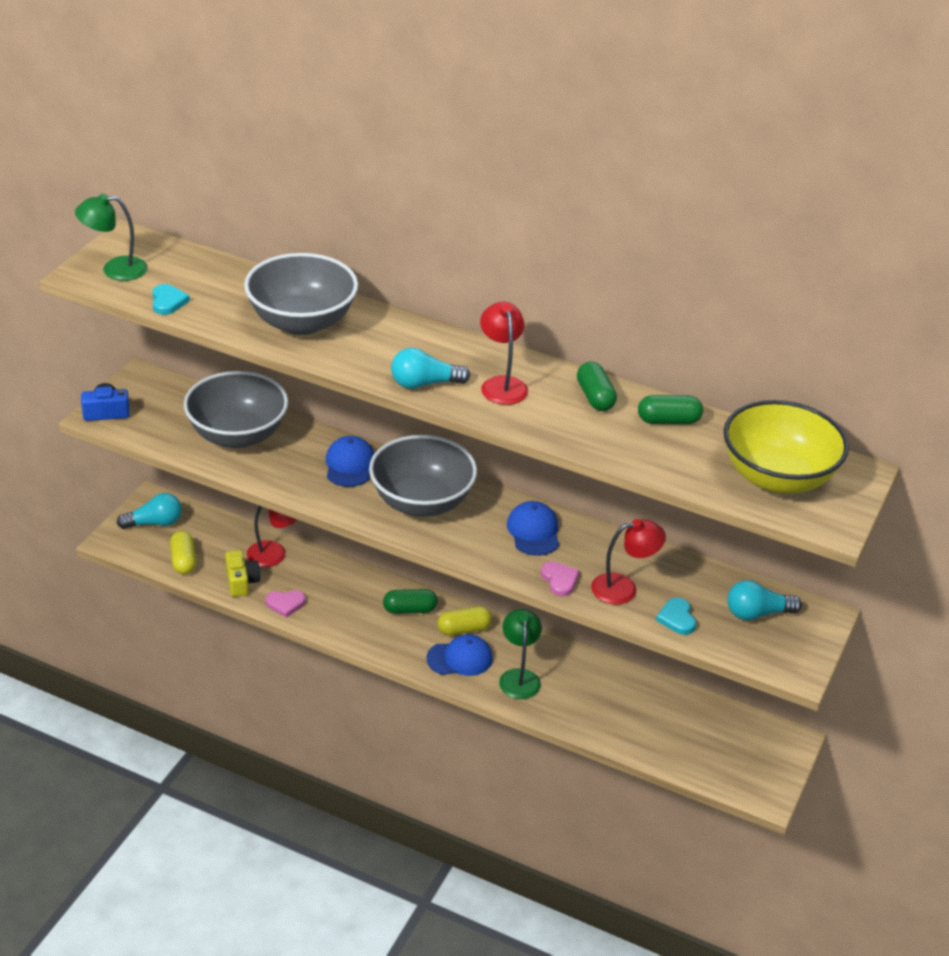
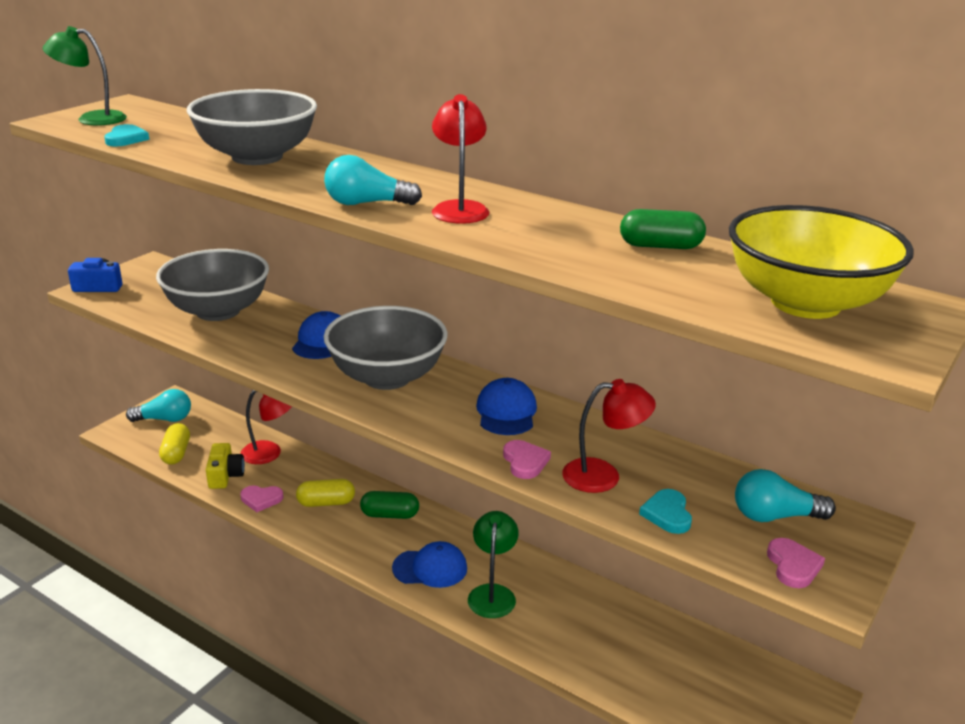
camera: 10 degrees right, 10 degrees down
(464, 629) = (443, 538): yellow capsule -> yellow capsule (326, 503)
(595, 397) = (571, 223): green capsule -> none
(771, 653) = (793, 566): none -> pink heart

